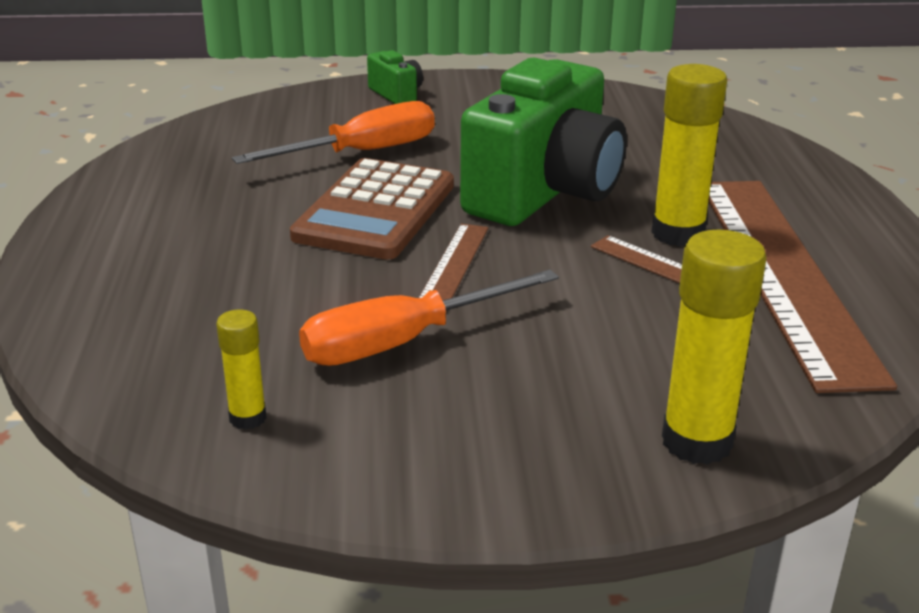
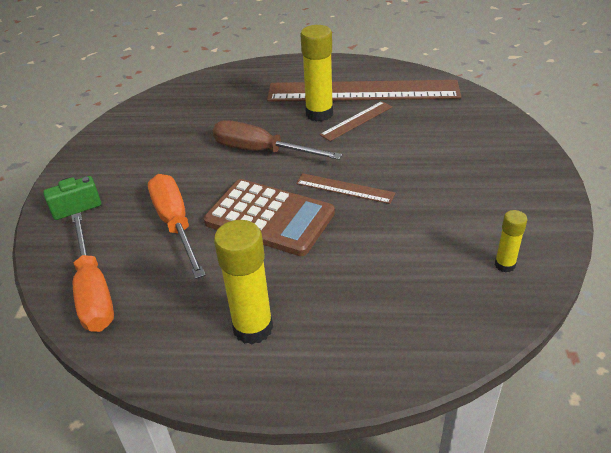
camera: 80 degrees left, 10 degrees up
(403, 342) = (426, 208): orange screwdriver -> orange screwdriver (93, 291)
(544, 193) = (261, 151): green camera -> brown screwdriver
(697, 442) = (499, 130): yellow glue stick -> yellow glue stick (253, 328)

